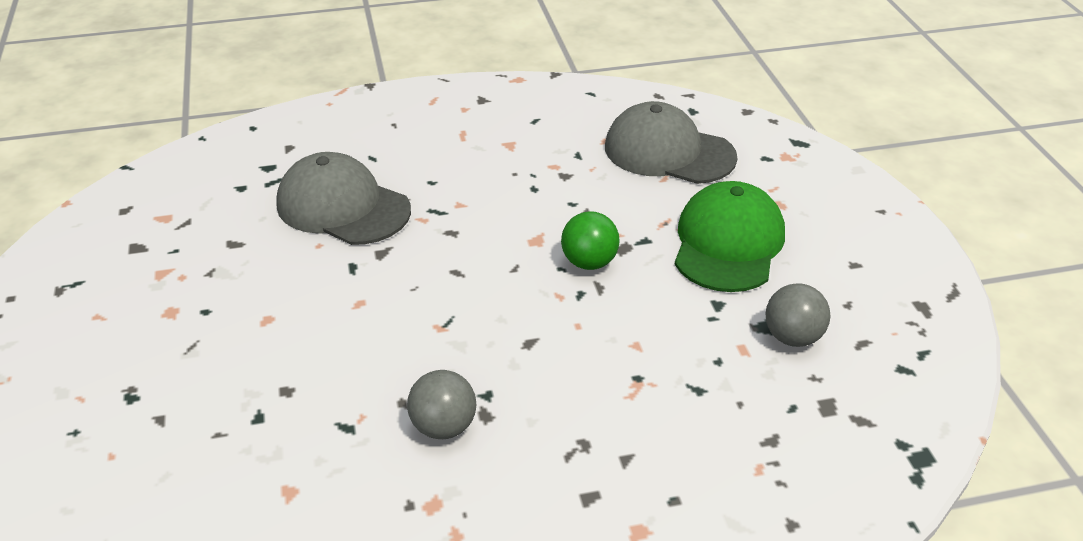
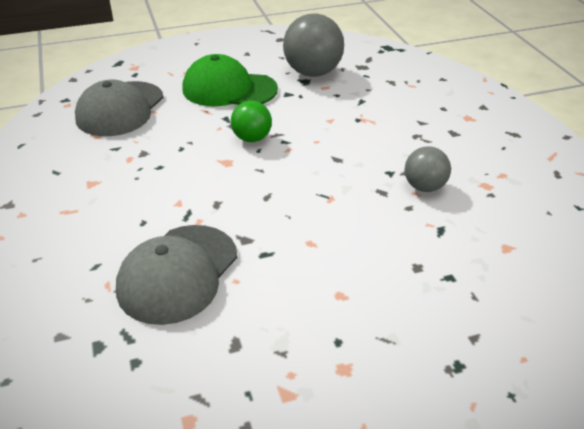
camera: 95 degrees left, 0 degrees up
(793, 337) = (312, 73): grey ball -> grey ball, size x1.70

